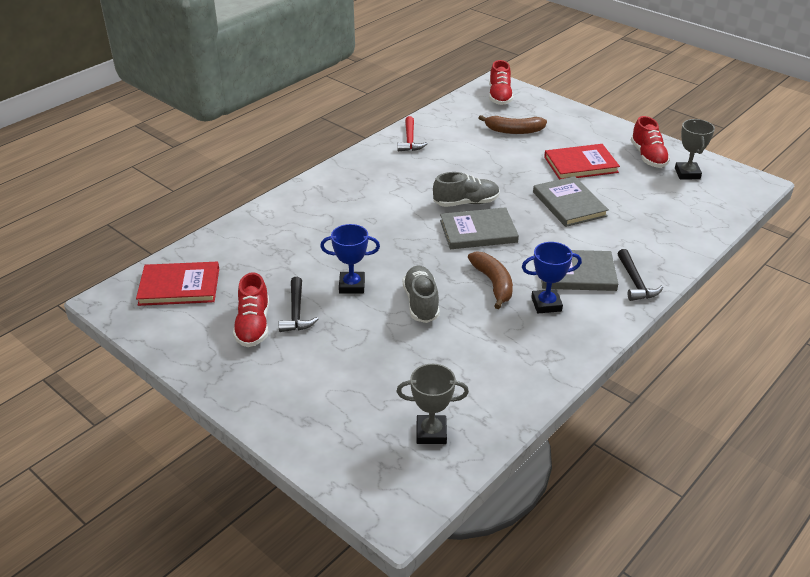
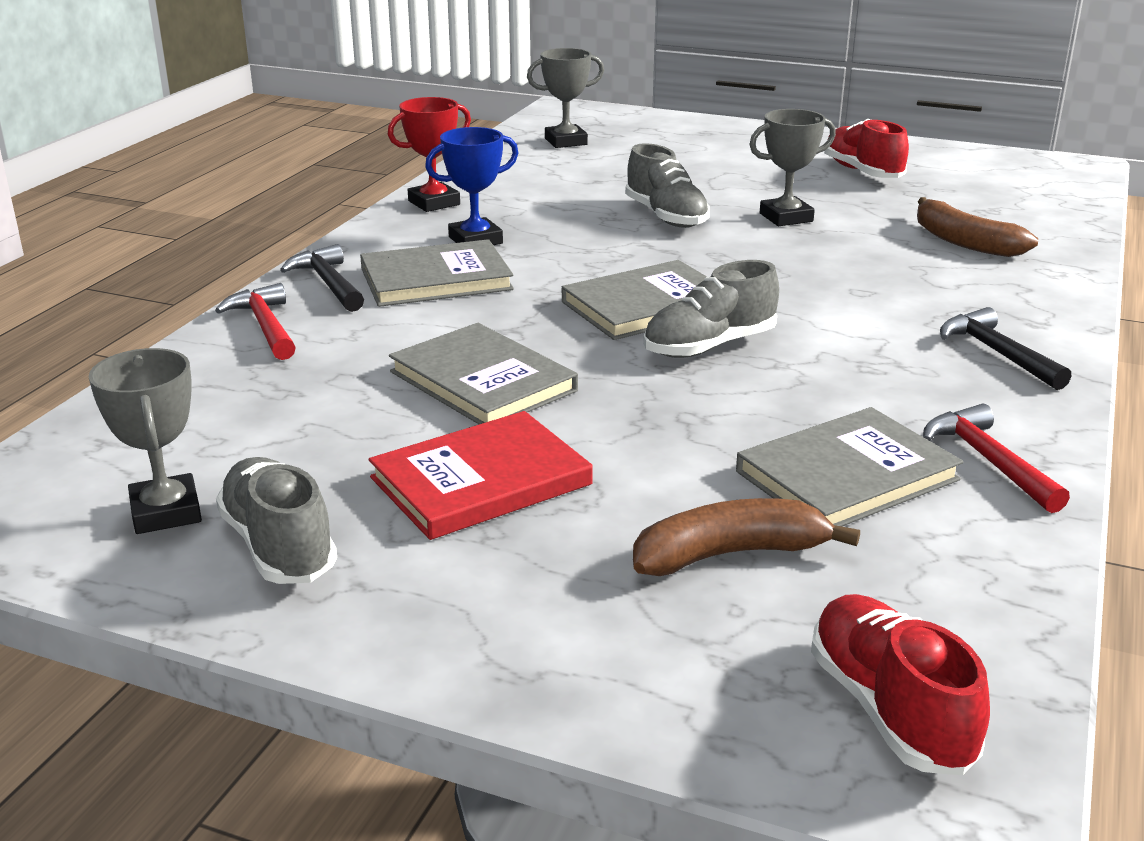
camera: 160 degrees right, 10 degrees down
(179, 286) = (1017, 185): red book -> none
(296, 312) = (826, 187): black hammer -> black hammer (997, 353)
(352, 285) = (786, 217): blue trophy -> grey trophy
(460, 144) = (846, 475): none -> grey book
(493, 284) = (572, 248): brown banana -> brown banana (964, 242)
(563, 355) = (434, 203): none -> red trophy
(648, 156) = (279, 546): red shoe -> grey shoe
(665, 255) = (265, 326): none -> red hammer

